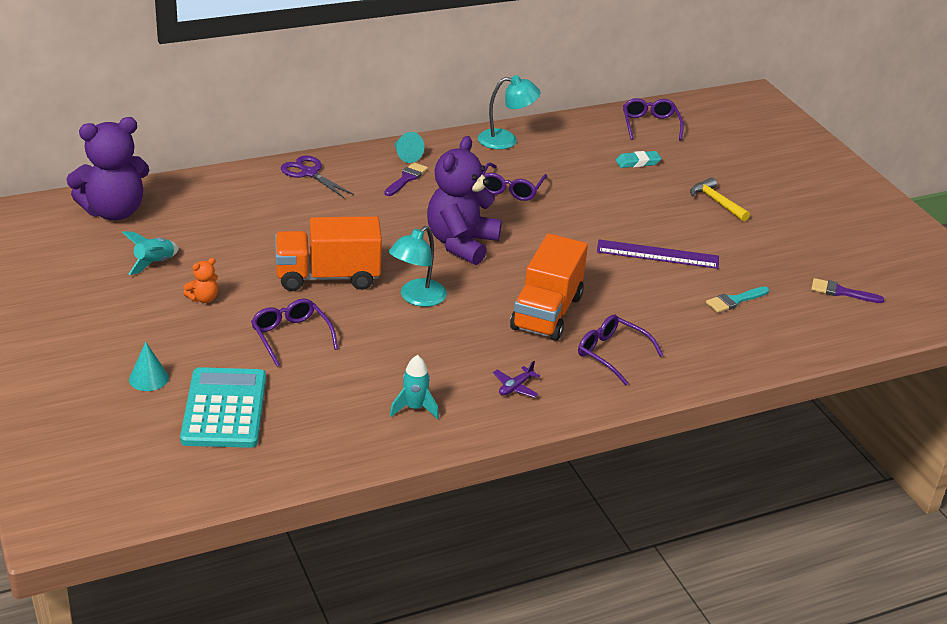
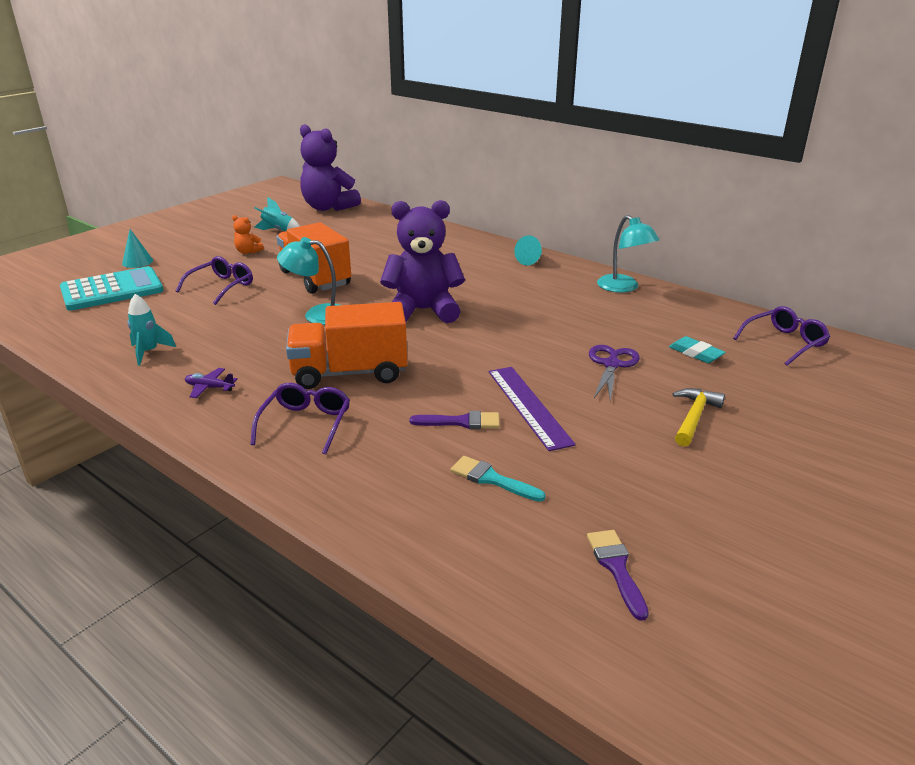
camera: 65 degrees right, 5 degrees down
(309, 173) = (453, 239): purple scissors -> purple scissors (611, 364)
(406, 179) = (495, 269): purple brush -> purple brush (461, 422)
(511, 189) = (543, 308): purple glasses -> none

